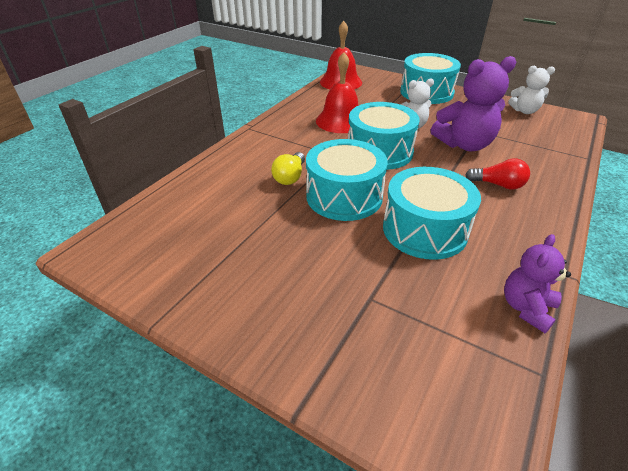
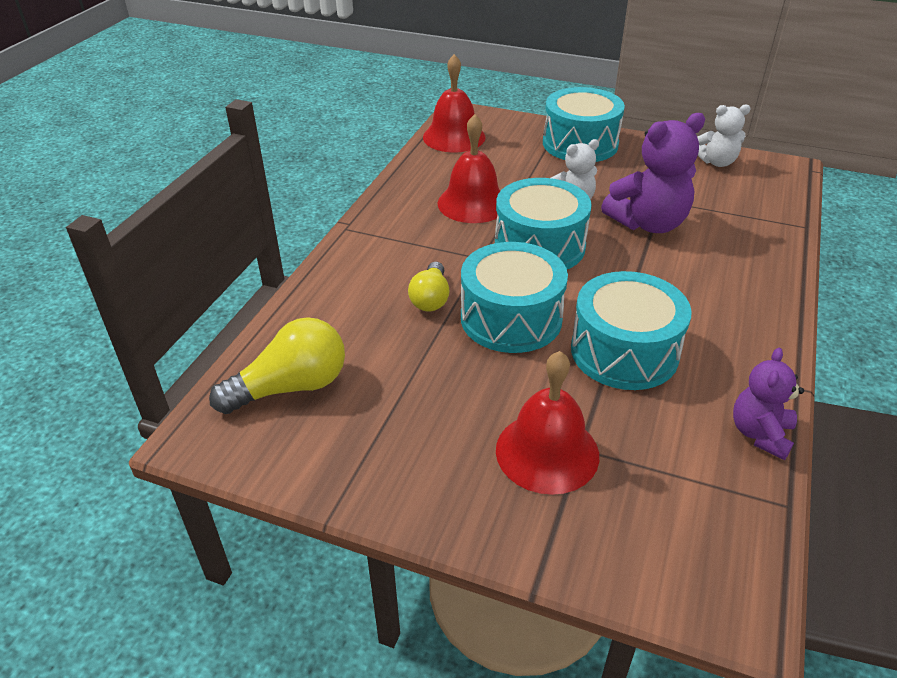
camera: 10 degrees left, 0 degrees up
(168, 224) = (291, 387): none -> yellow light bulb
(342, 297) = (547, 452): none -> red bell
(498, 185) = (701, 278): red light bulb -> none

